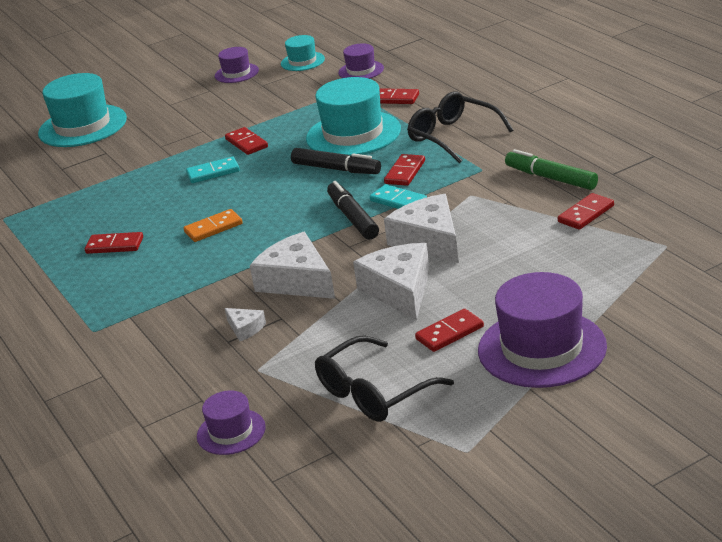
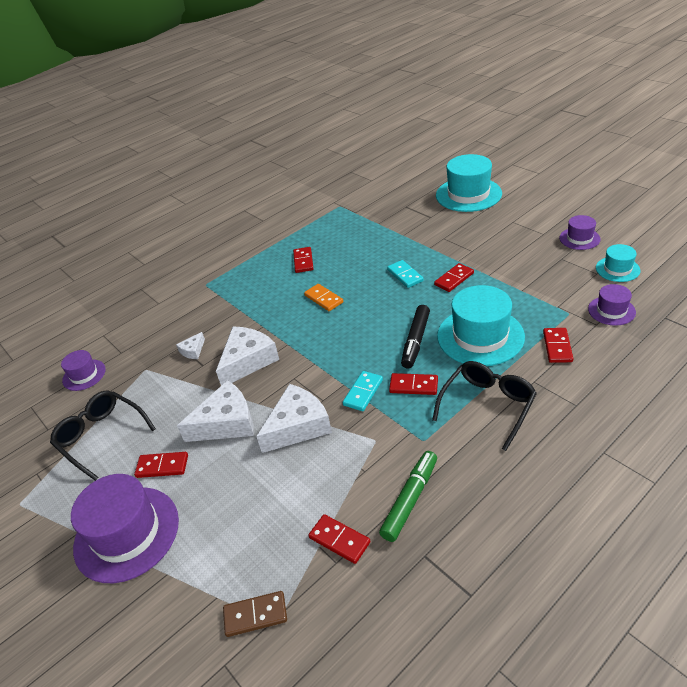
camera: 80 degrees right, 10 degrees up
(353, 218) = (336, 370): black marker -> none
(449, 333) = (162, 466): red domino -> red domino turned 45 degrees counterclockwise
(657, 256) = (255, 615): none -> brown domino

